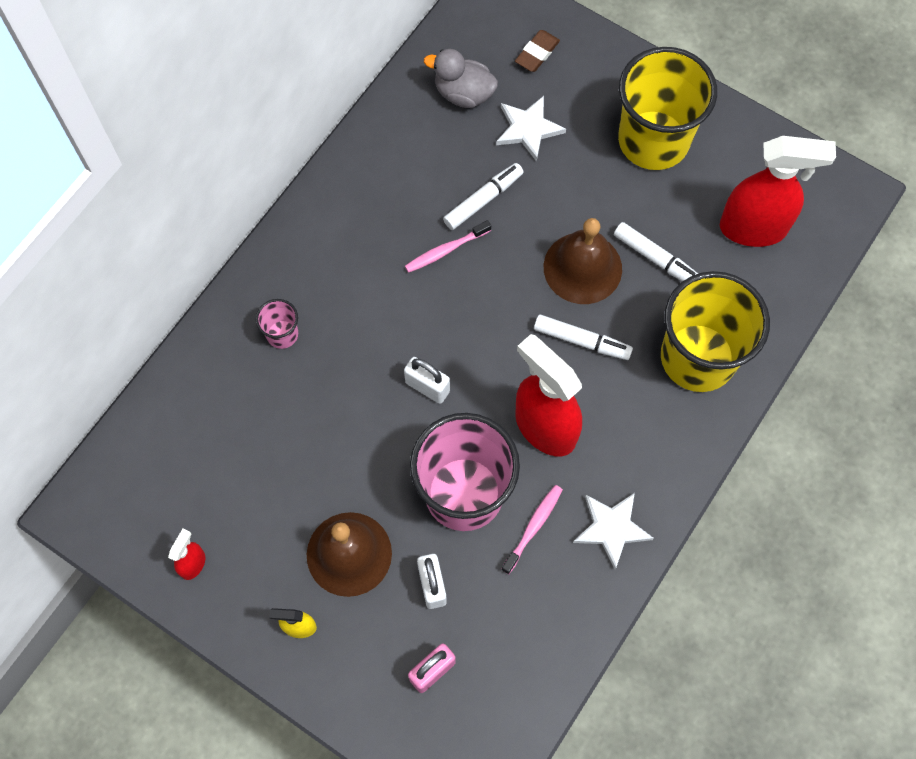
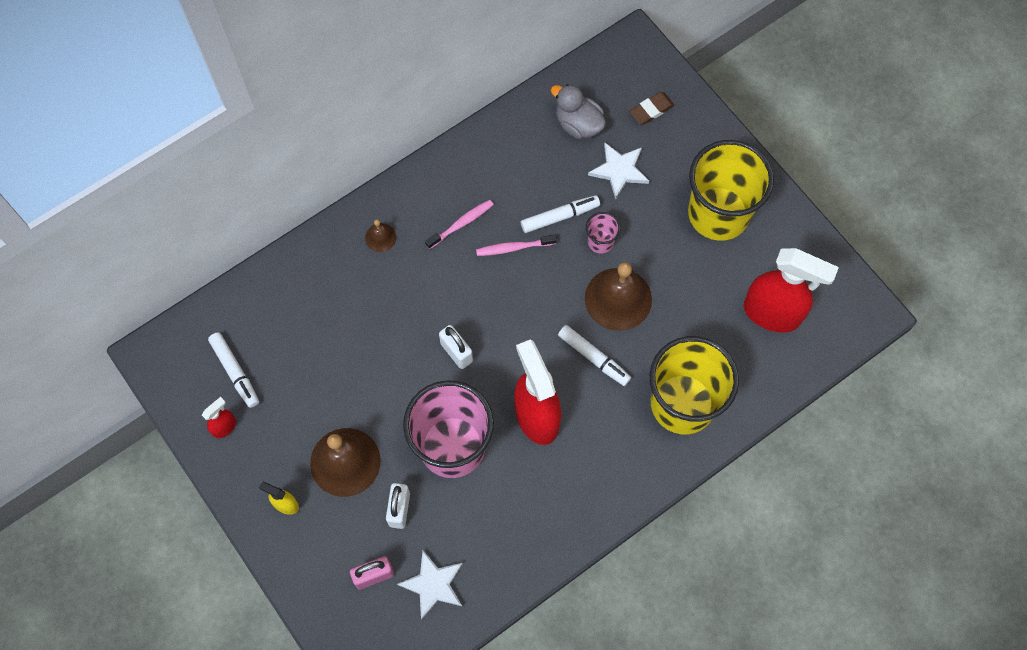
camera: 20 degrees right, 0 degrees up
(282, 334) = (360, 271): pink cup -> pink cup (600, 241)
(291, 288) = (380, 237): none -> brown bell
(533, 527) = (496, 492): pink toothbrush -> pink toothbrush (461, 224)
(611, 528) = (557, 515): white star -> white star (433, 584)
(656, 258) = (681, 311): white marker -> white marker (235, 372)

